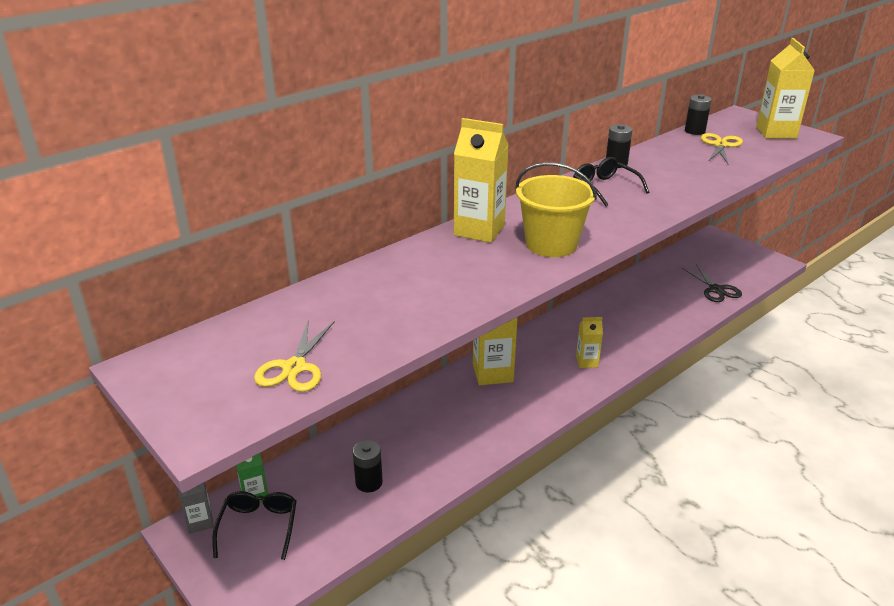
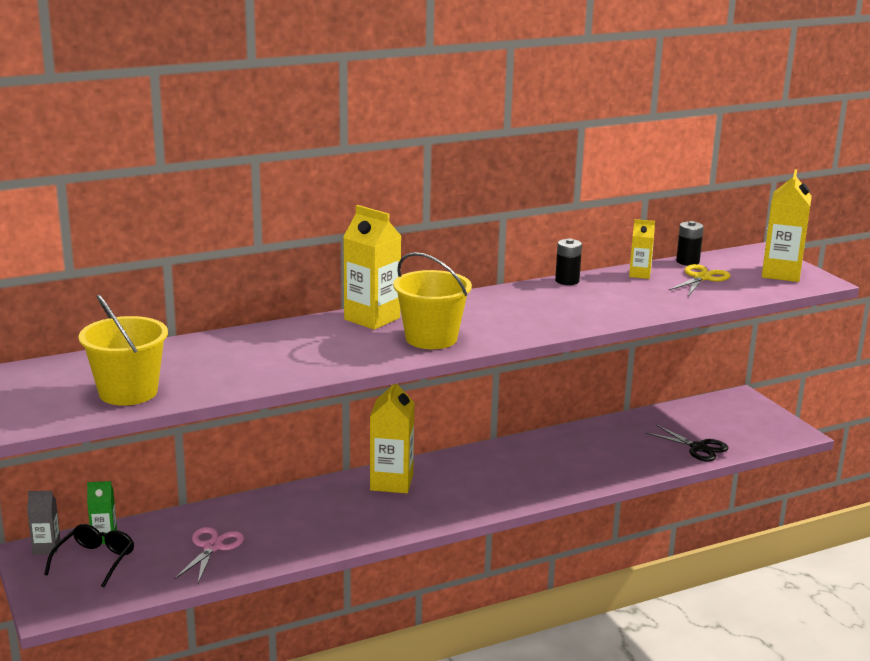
camera: 15 degrees right, 10 degrees down
(294, 368) = (128, 392): yellow scissors -> yellow bucket
(369, 482) = (212, 547): black battery -> pink scissors
(587, 362) = (498, 489): yellow carton -> yellow carton (639, 274)
(604, 188) = (532, 300): black glasses -> none
(716, 290) = (698, 448): black scissors -> black scissors turned 45 degrees counterclockwise

